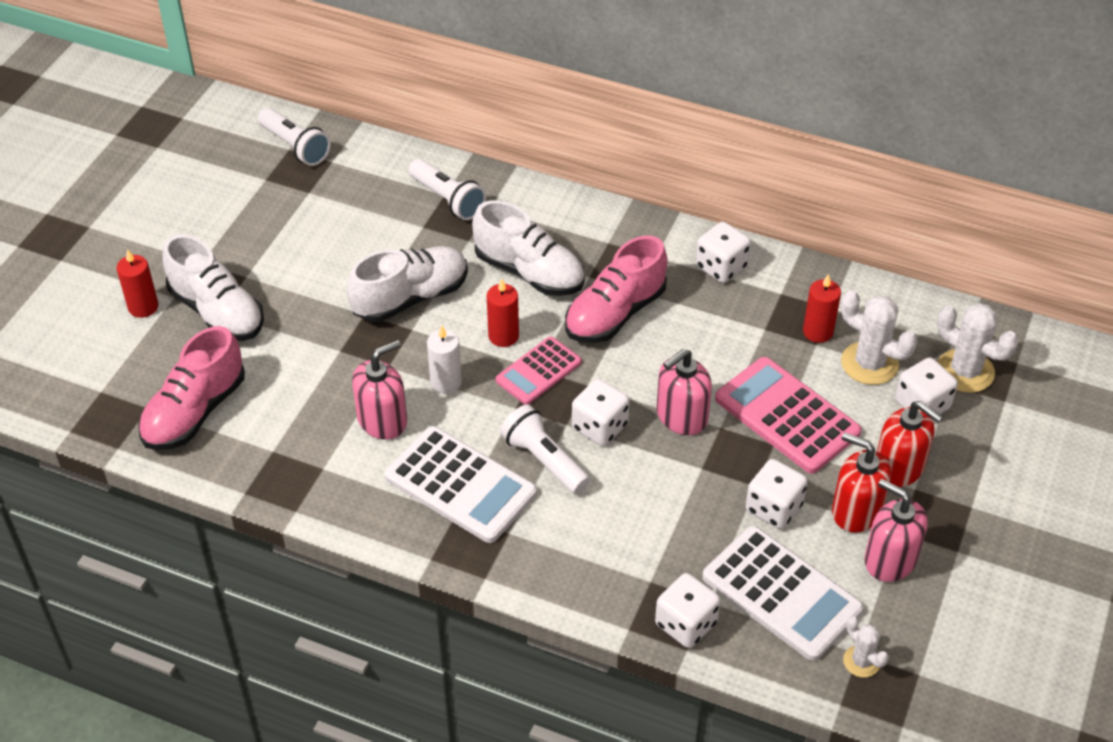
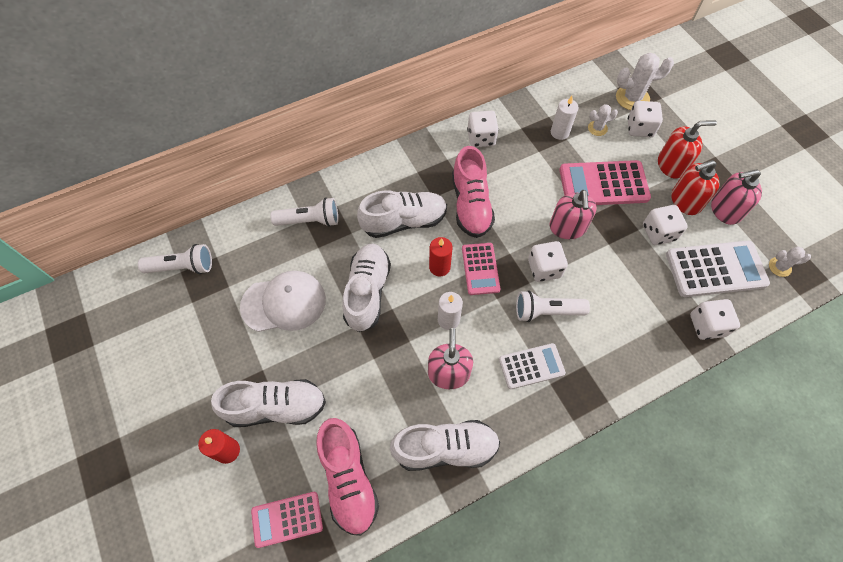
camera: 50 degrees left, 15 degrees up
(117, 392) = (287, 519): none -> pink calculator
(295, 468) = (445, 448): none -> white shoe
(332, 243) = (284, 303): none -> white cap
(460, 485) = (531, 366): white calculator -> white calculator, size x0.62
(818, 332) = (559, 132): red candle -> white candle
(869, 363) = (597, 128): white cactus -> white cactus, size x0.56

